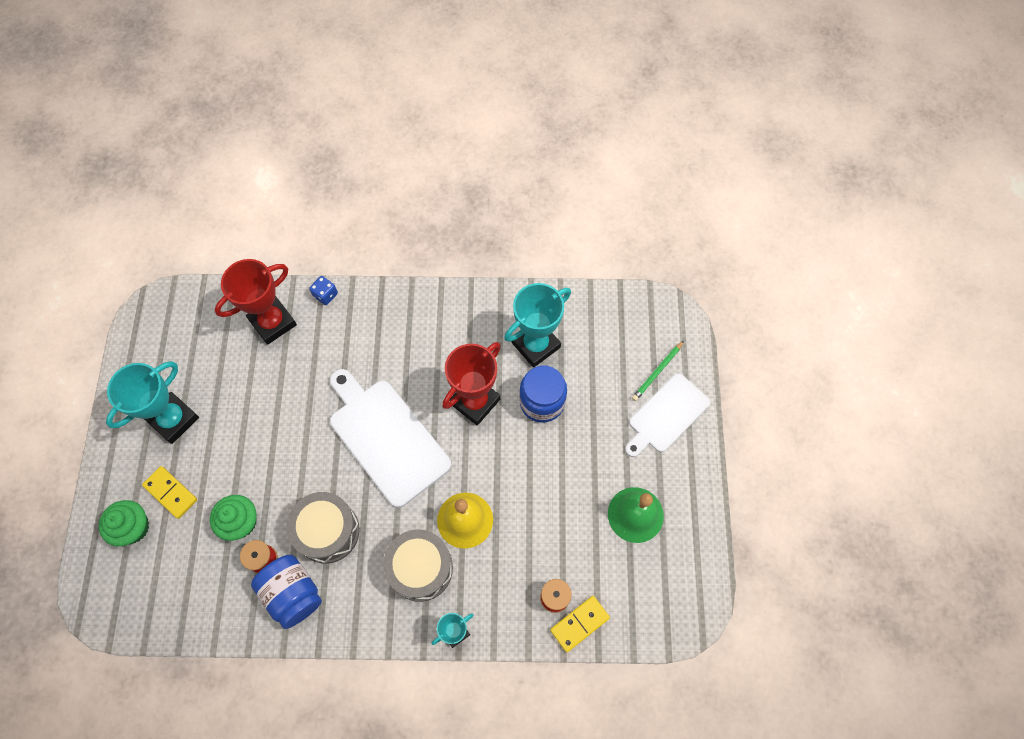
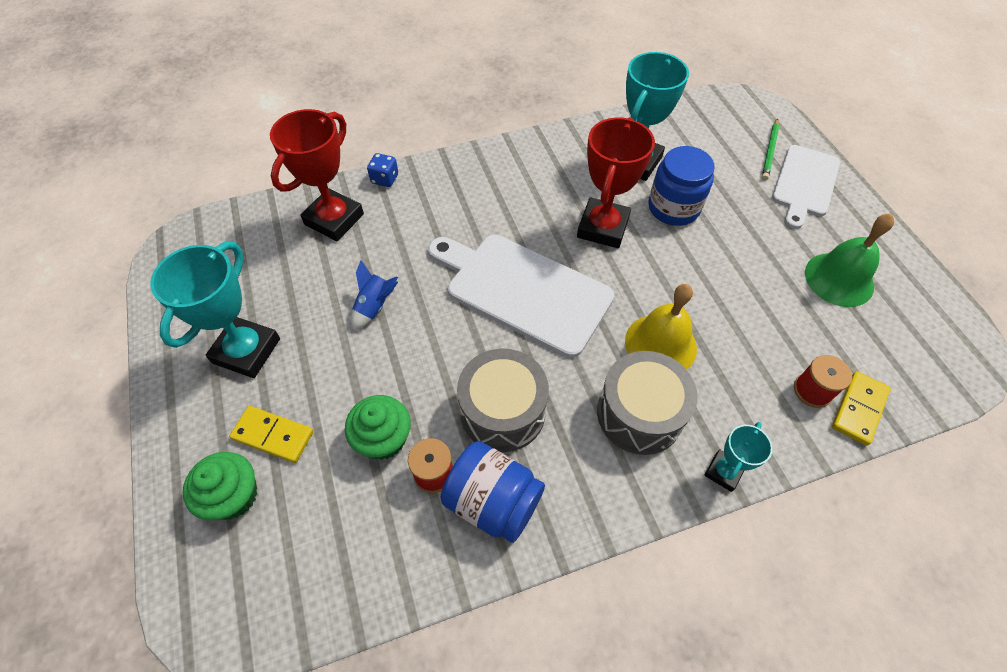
camera: 20 degrees left, 10 degrees down
(274, 413) = (375, 306): none -> blue rocket

